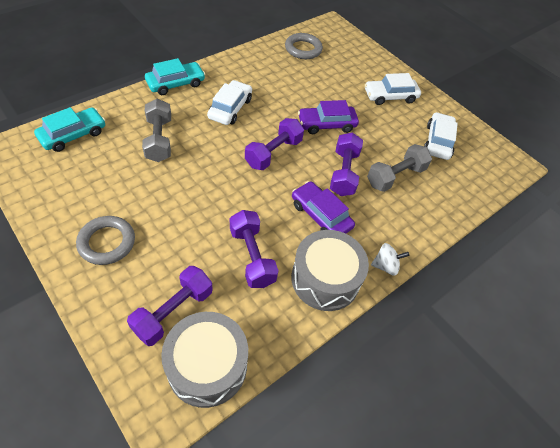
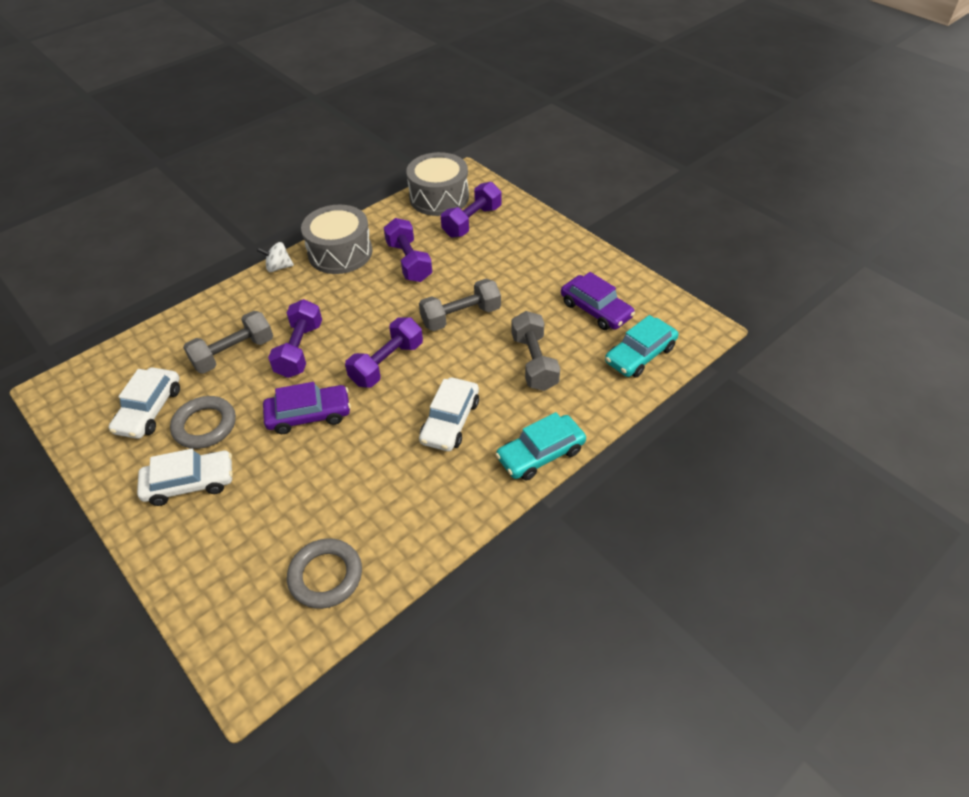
camera: 175 degrees left, 5 degrees down
(107, 242) = (547, 259): grey ring -> grey ring (205, 425)
(209, 186) = (461, 316): none -> grey dumbbell
(321, 215) = (336, 302): purple car -> purple car (596, 310)

